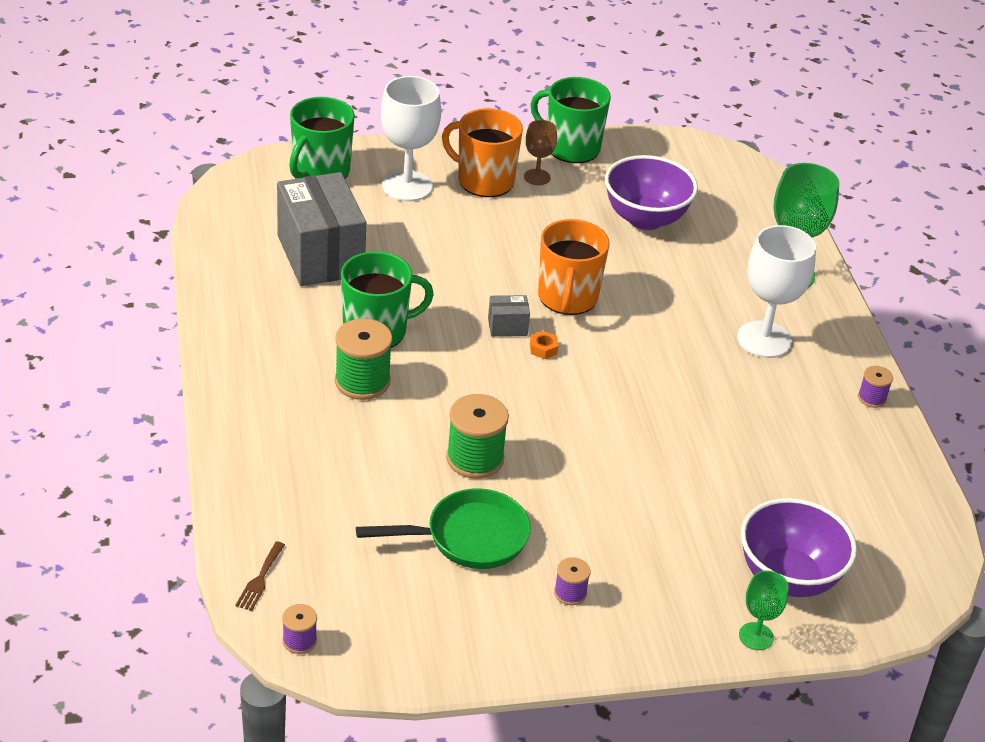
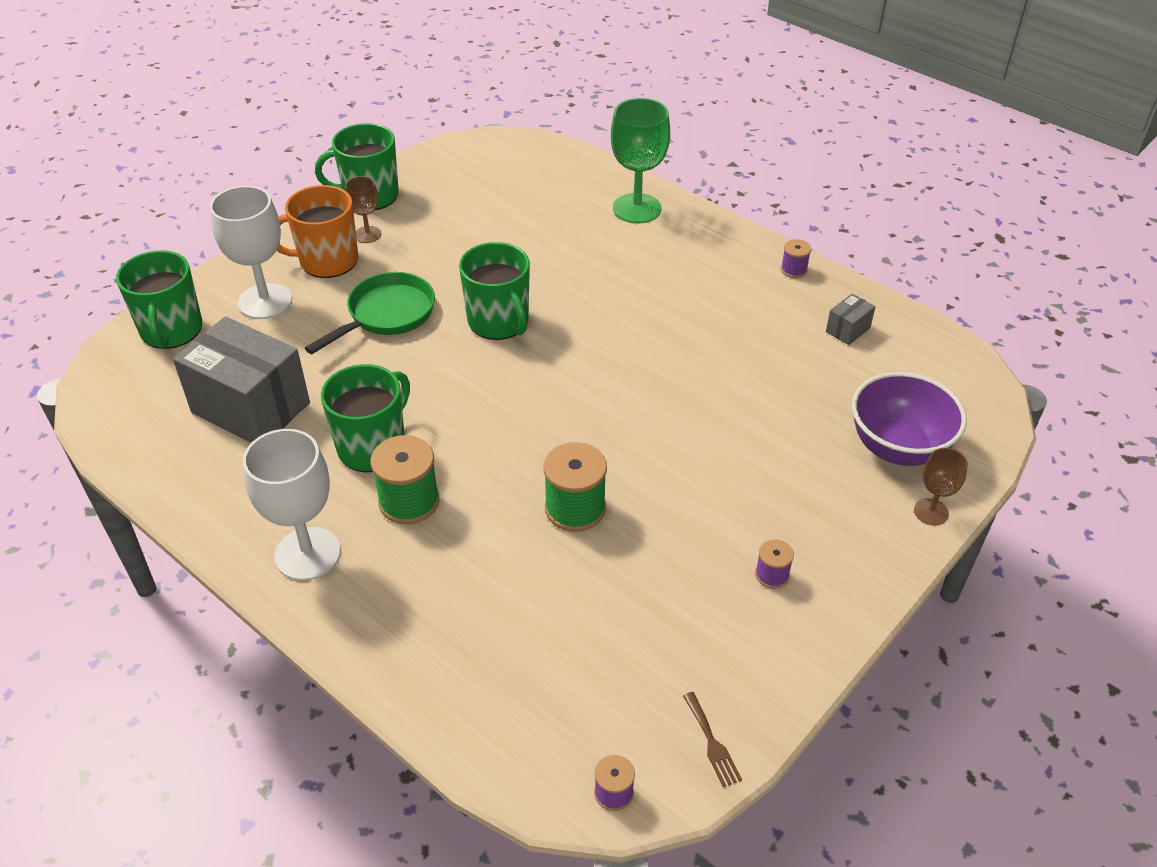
camera: 35 degrees left, 5 degrees up
(260, 579) = (516, 759): brown fork -> brown fork (712, 743)
(469, 537) = (645, 583): green pan -> green pan (386, 315)
(507, 327) = (478, 375): grey box -> grey box (848, 330)
(543, 349) = (526, 376): orange nut -> none
(567, 298) = (499, 322): orange mug -> green mug
(645, 218) = (488, 222): purple bowl -> none
(756, 636) = (931, 512): green goblet -> brown goblet
(764, 339) = (676, 269): white goblet -> white goblet (308, 554)

